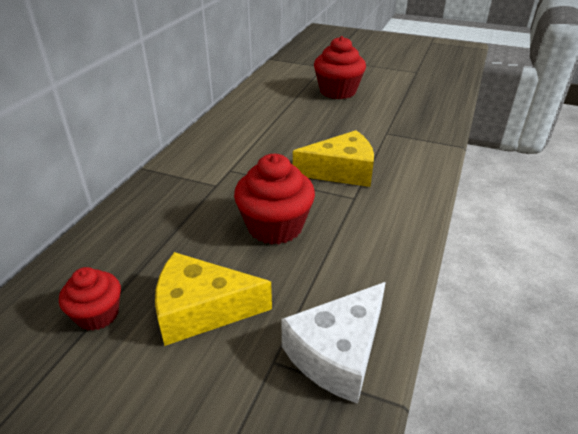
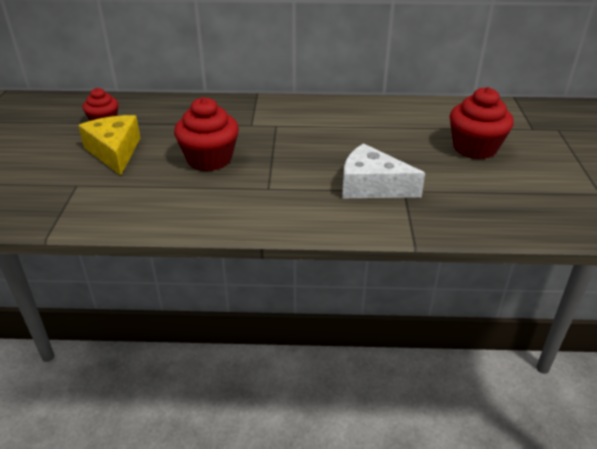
camera: 70 degrees right, 0 degrees up
(338, 352) = (86, 207): white cheese -> white cheese (372, 186)
(341, 171) = (307, 175): yellow cheese -> none

